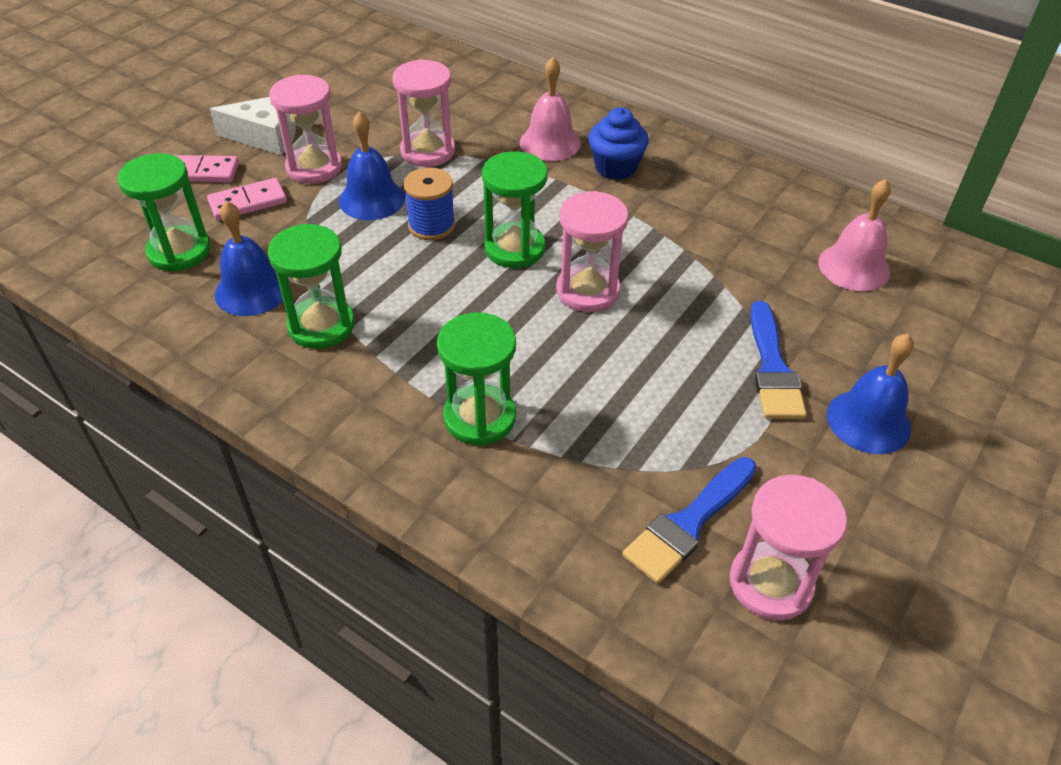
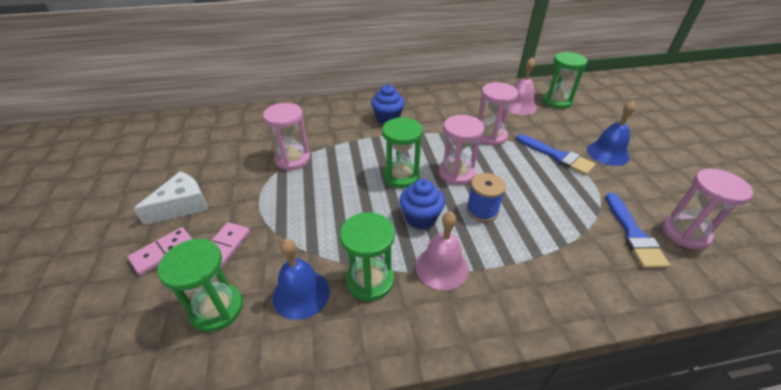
camera: 45 degrees left, 5 degrees down
(314, 167) = (239, 204): pink hourglass -> pink hourglass (490, 136)
(372, 199) = (298, 199): blue bell -> none
(431, 225) = (348, 191): blue spool -> blue spool (482, 210)
(461, 308) = (420, 218): none -> blue cupcake
(480, 417) = (507, 260): green hourglass -> green hourglass (556, 101)
(550, 143) = (345, 124): pink bell -> pink bell (441, 267)

